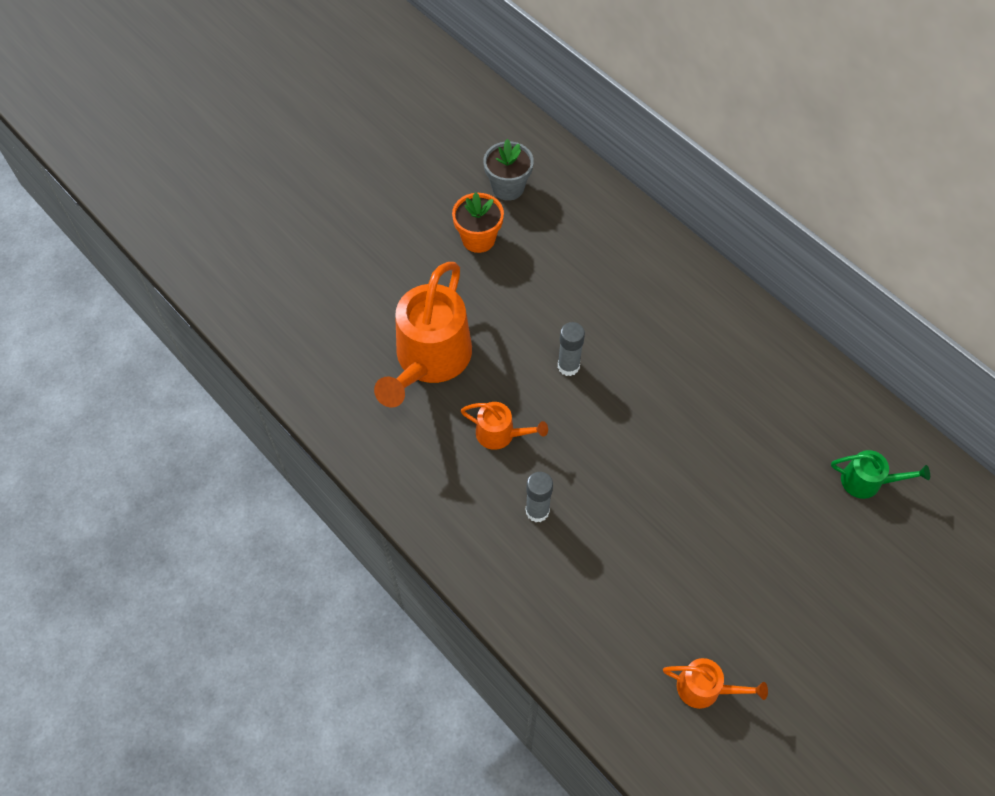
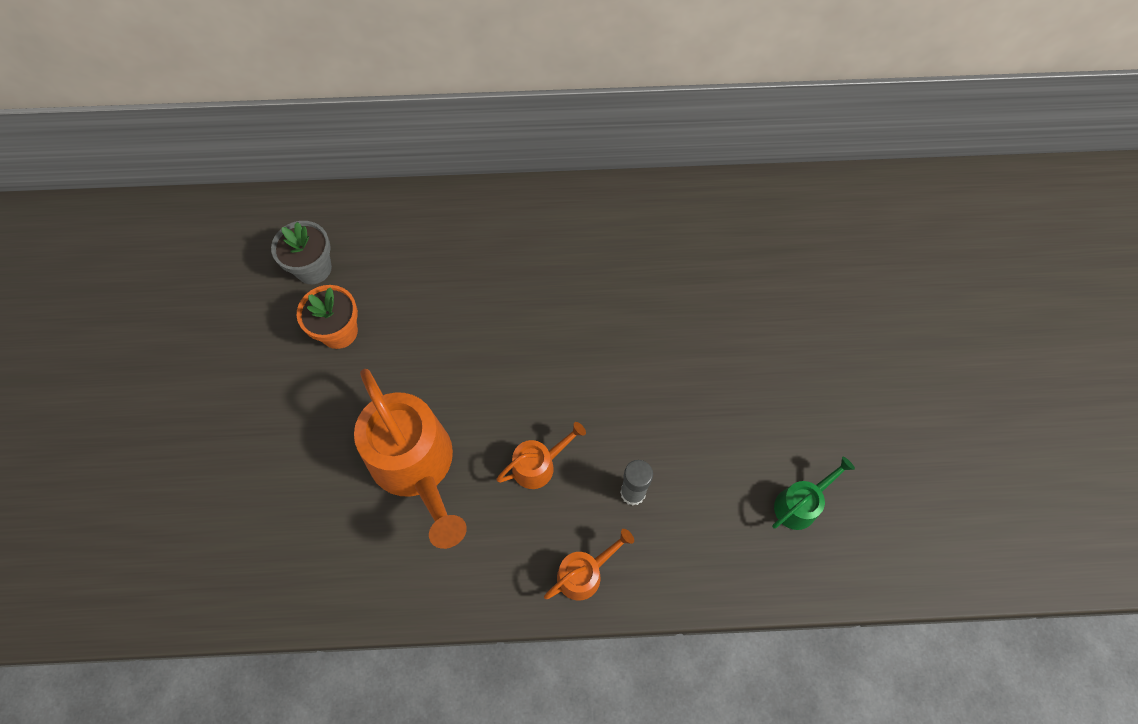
camera: 50 degrees left, 5 degrees up
(568, 366) = (525, 361): grey glue stick -> none
(705, 688) = (878, 489): orange watering can -> orange watering can (585, 573)
(867, 481) = (802, 239): green watering can -> green watering can (800, 504)

